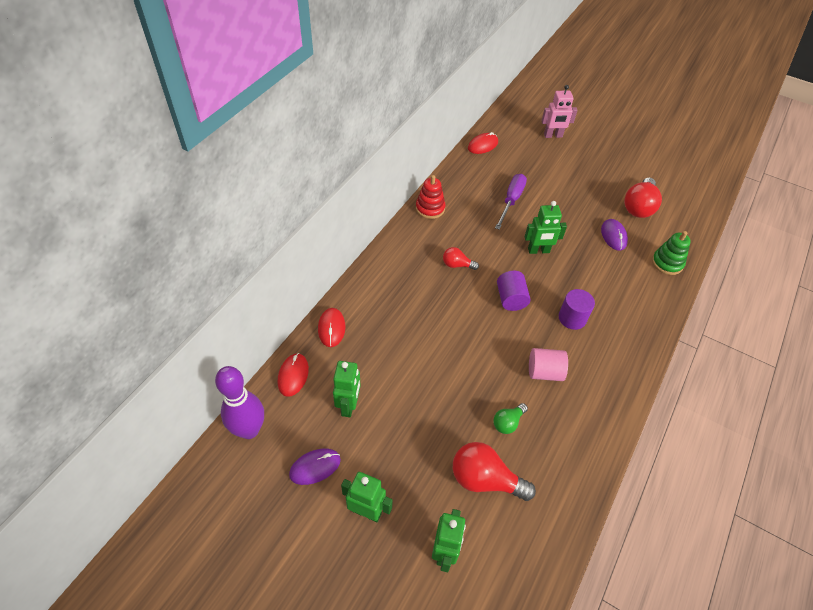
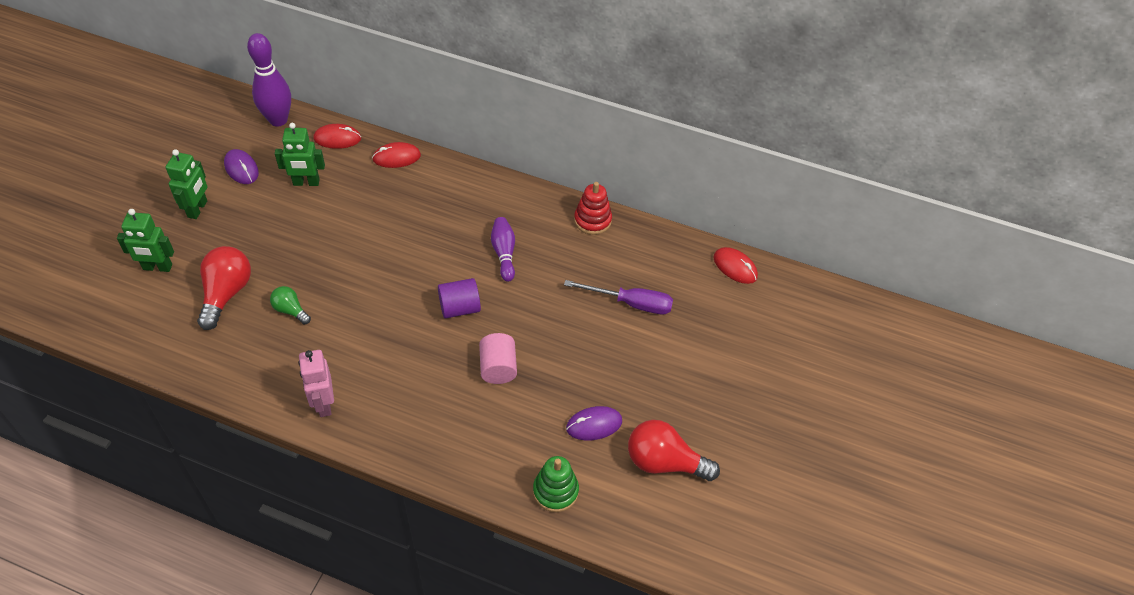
camera: 80 degrees right, 0 degrees up
(457, 265) = (504, 253): red light bulb -> purple bowling pin
(538, 251) = (545, 335): green robot -> none
(544, 372) = (357, 343): pink cylinder -> pink cylinder (498, 368)
(553, 136) = (791, 352): pink robot -> pink robot (323, 404)
(572, 318) = (439, 371): purple cylinder -> none

